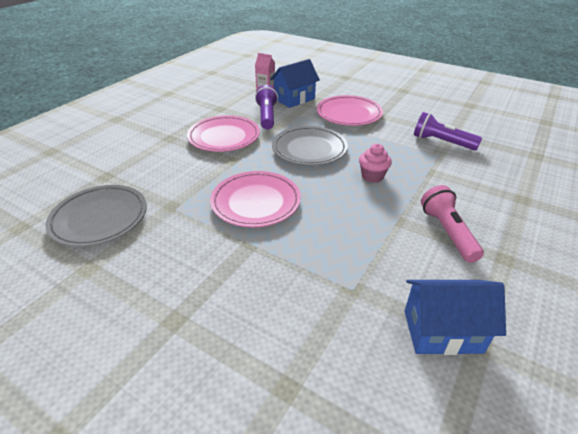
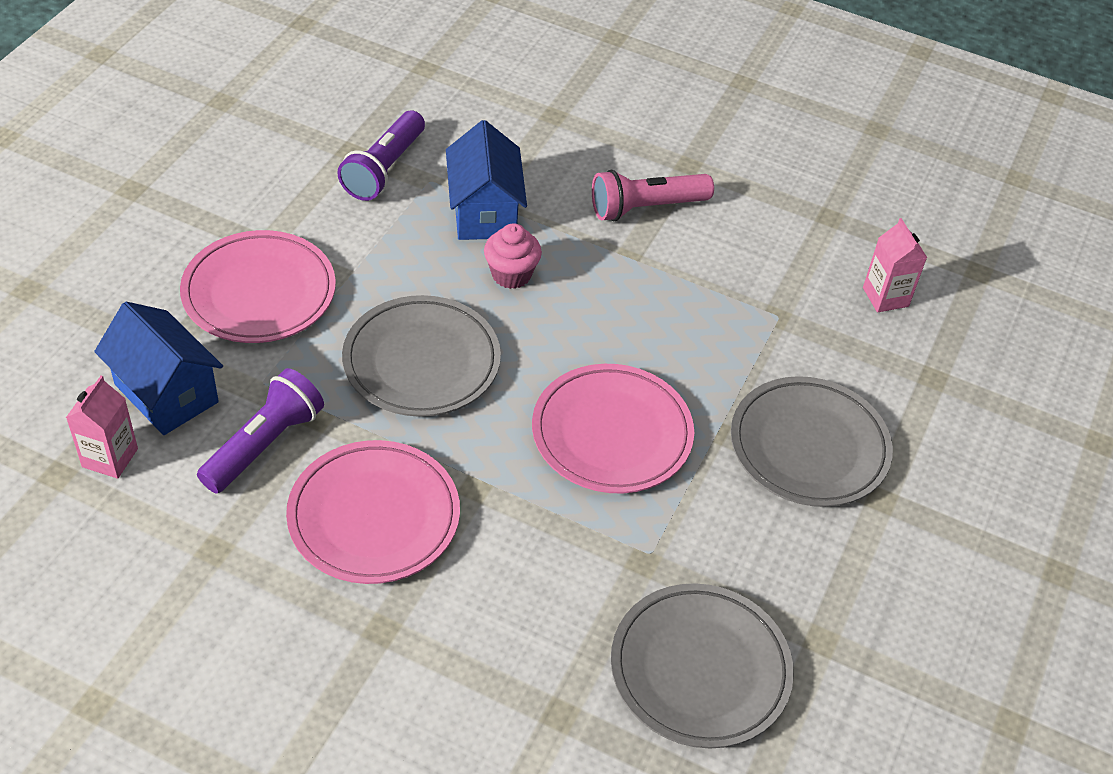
camera: 100 degrees left, 10 degrees up
(229, 286) = (809, 447): none -> grey plate
(267, 116) = (264, 444): purple flashlight -> purple flashlight turned 135 degrees clockwise
(383, 370) = (885, 297): none -> pink carton
(442, 331) = (821, 243): blue house -> blue house (484, 212)

